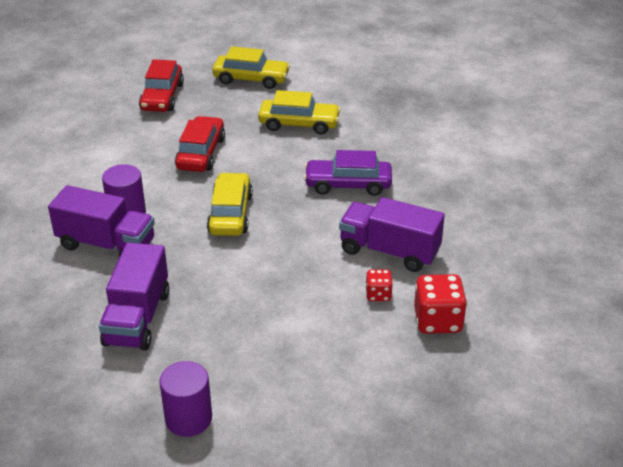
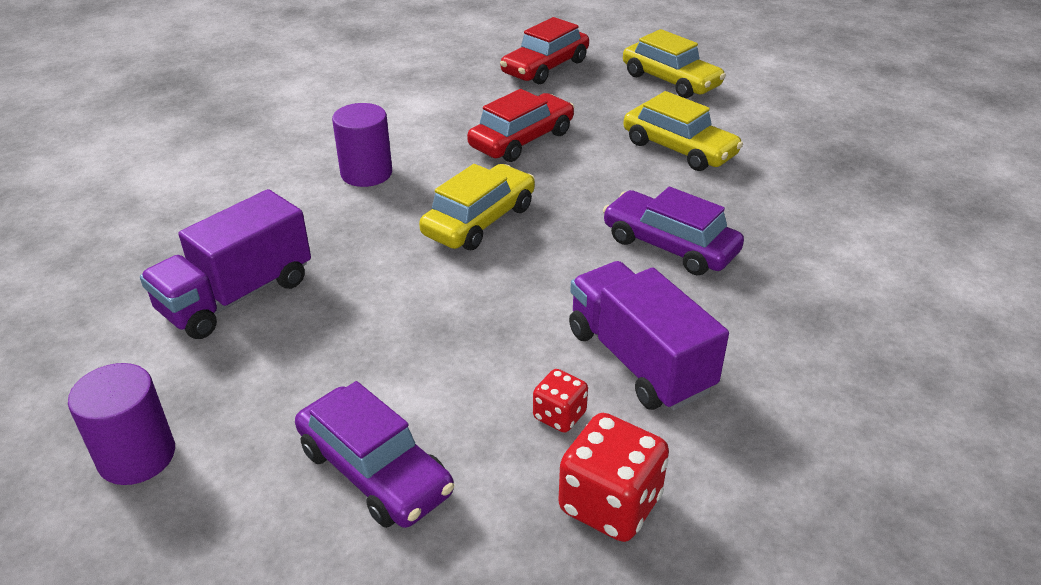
camera: 35 degrees right, 0 degrees up
(106, 244) = (306, 198): purple truck -> none
(318, 362) = (375, 471): none -> purple car

